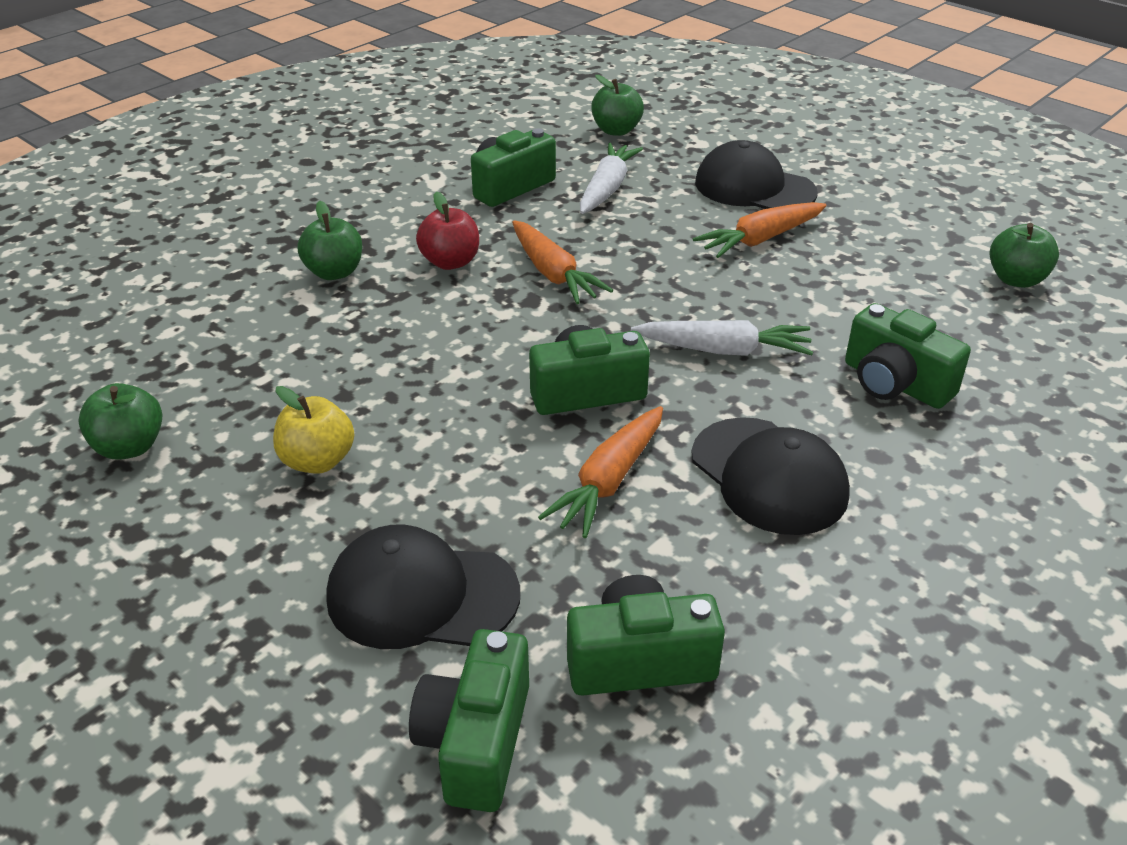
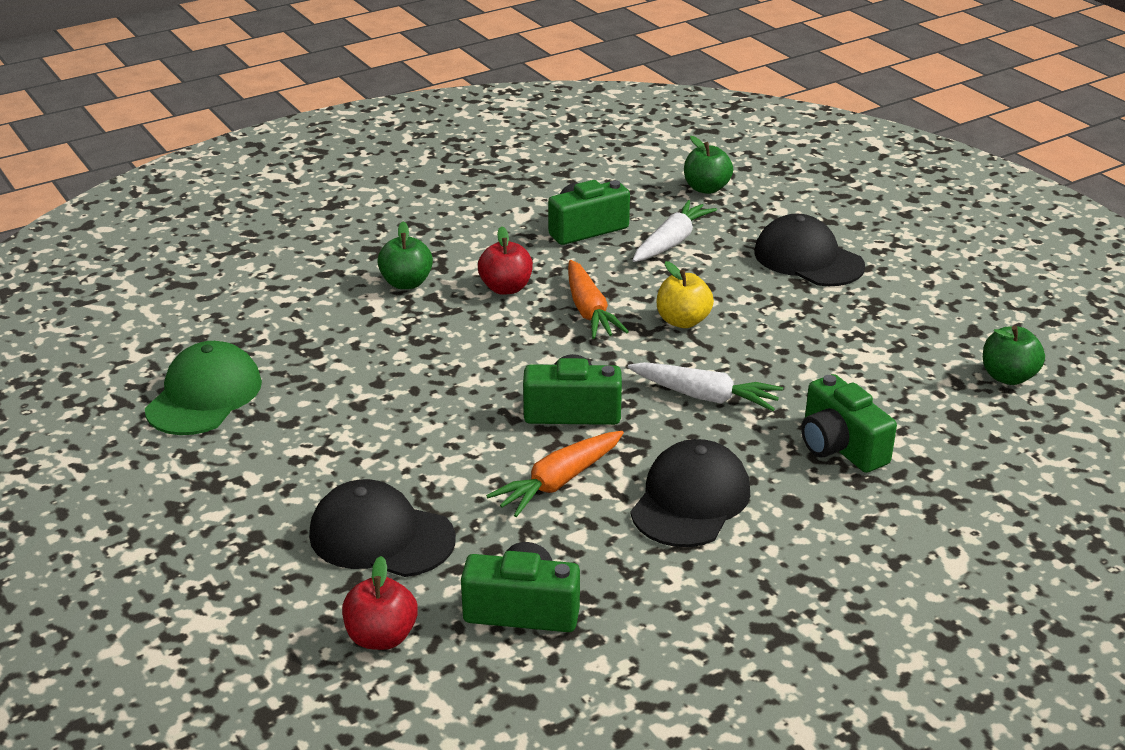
camera: 15 degrees right, 5 degrees down
(129, 447) = (204, 396): green apple -> green cap
(317, 461) = (340, 429): yellow apple -> yellow apple (683, 321)
(476, 741) = (381, 637): green camera -> red apple
(760, 239) = (788, 307): orange carrot -> none
(769, 476) = (690, 500): black cap -> black cap turned 135 degrees counterclockwise

